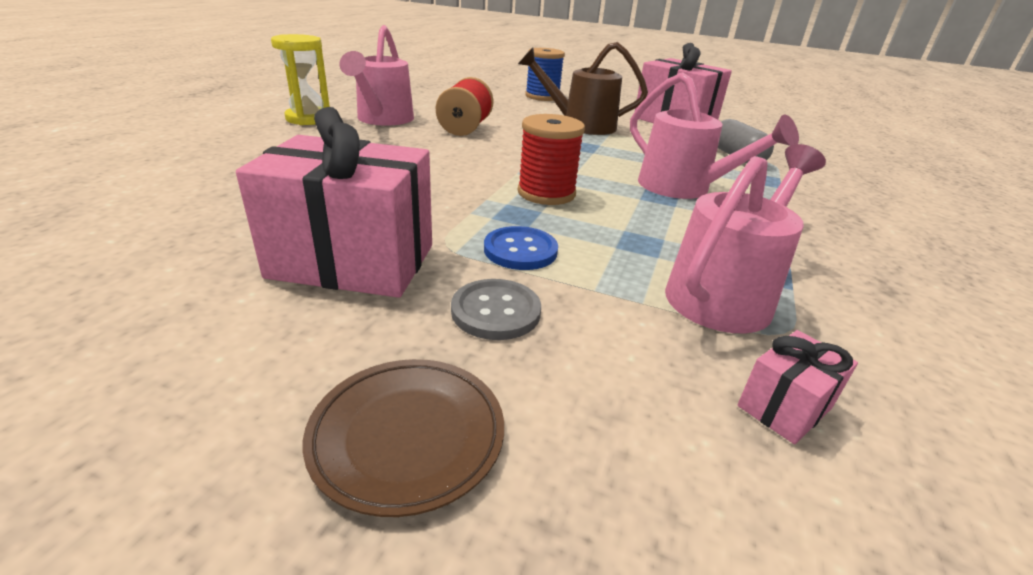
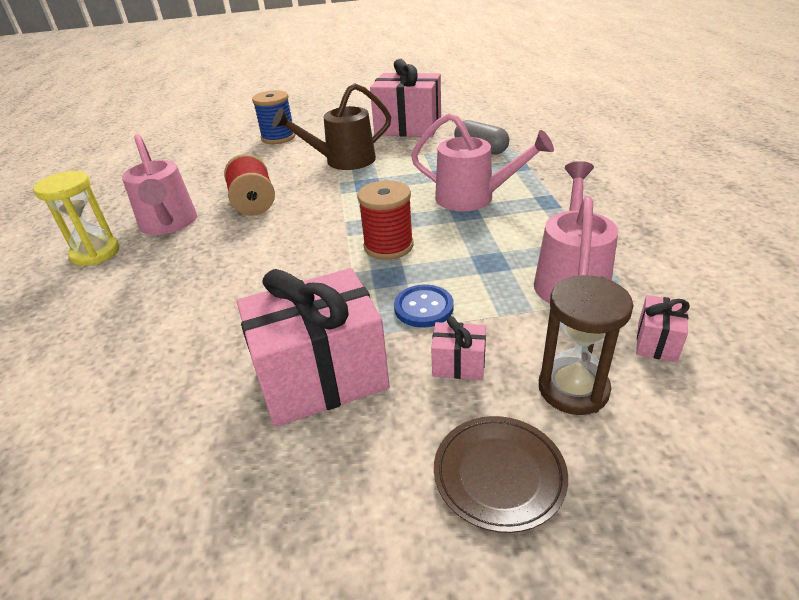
camera: 25 degrees left, 5 degrees up
(496, 311) = (458, 364): grey button -> pink gift
(604, 399) = (573, 389): none -> brown hourglass

